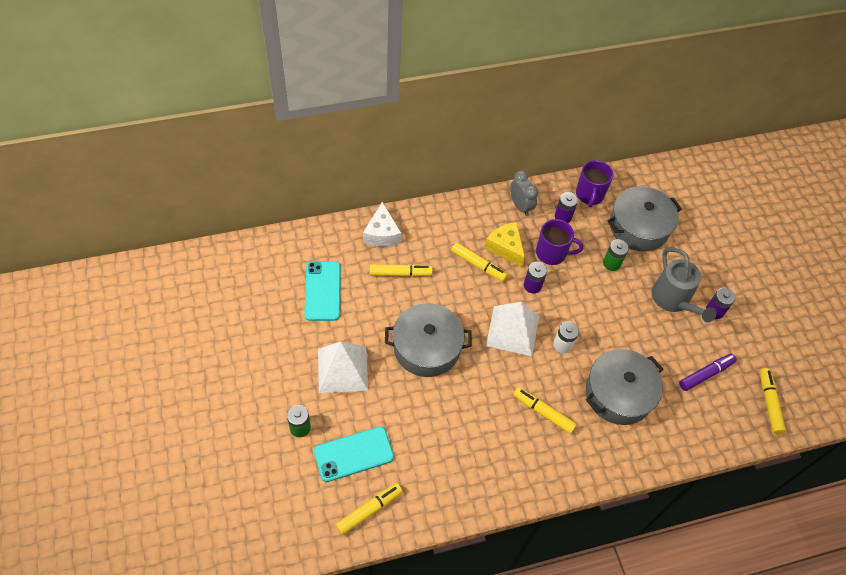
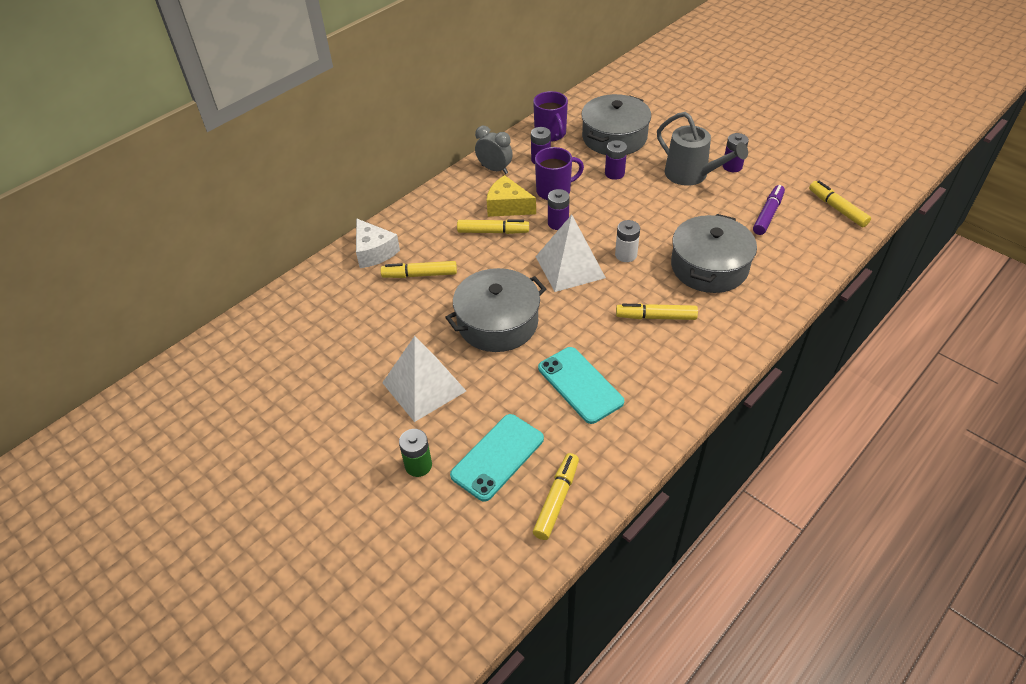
camera: 25 degrees left, 10 degrees down
(323, 291) = (348, 329): turquoise phone -> turquoise phone (580, 385)
(400, 273) = (420, 275): yellow marker -> yellow marker turned 150 degrees counterclockwise
(611, 263) = (614, 173): green battery -> purple battery

